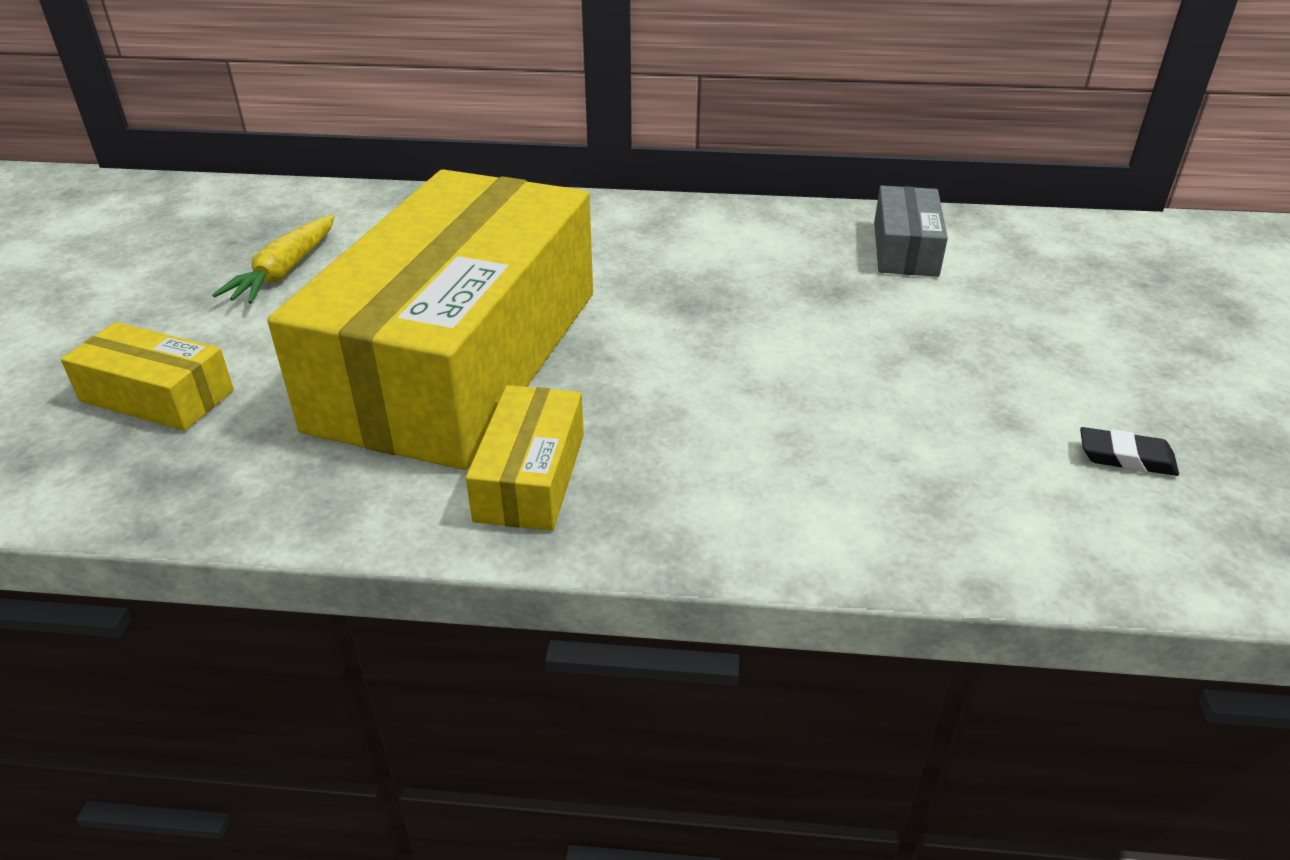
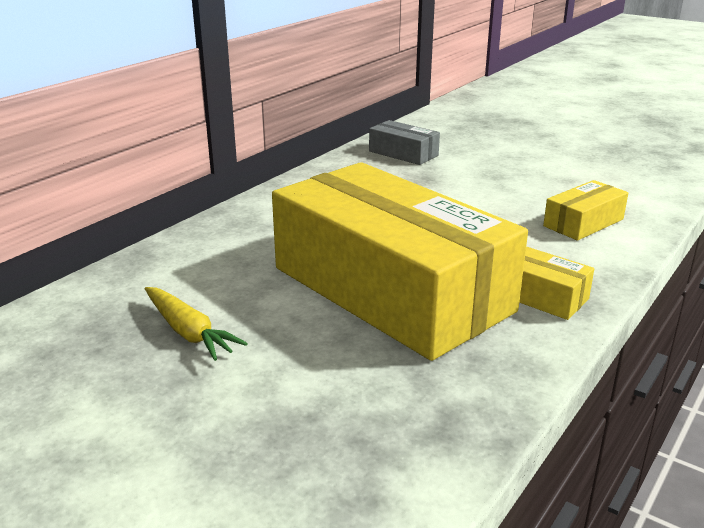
camera: 60 degrees left, 10 degrees down
(157, 396) = (325, 418): yellow box -> yellow box (583, 223)
(1126, 458) = (608, 170): black eraser -> none

